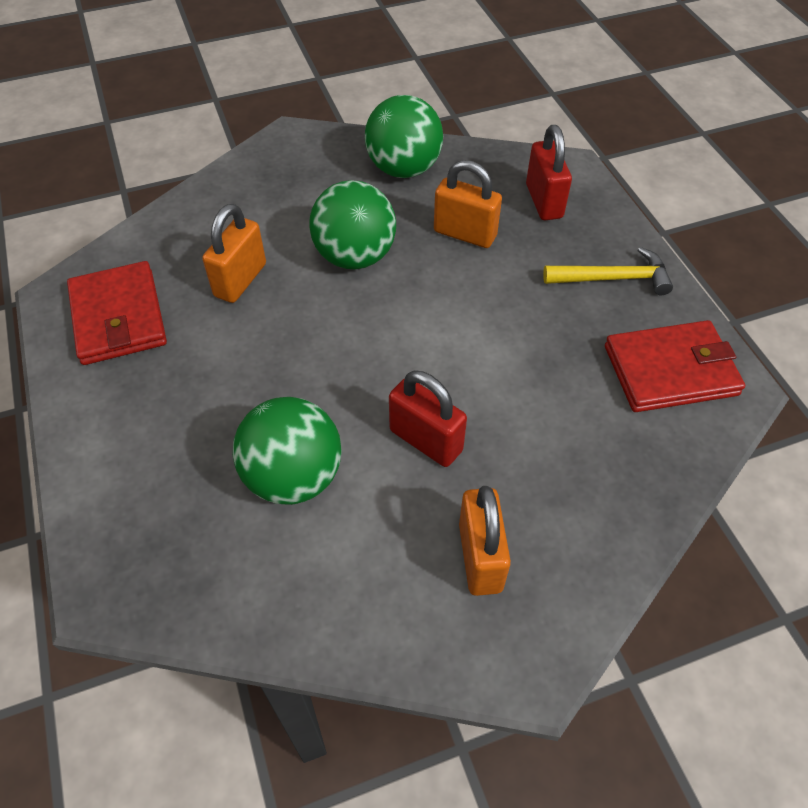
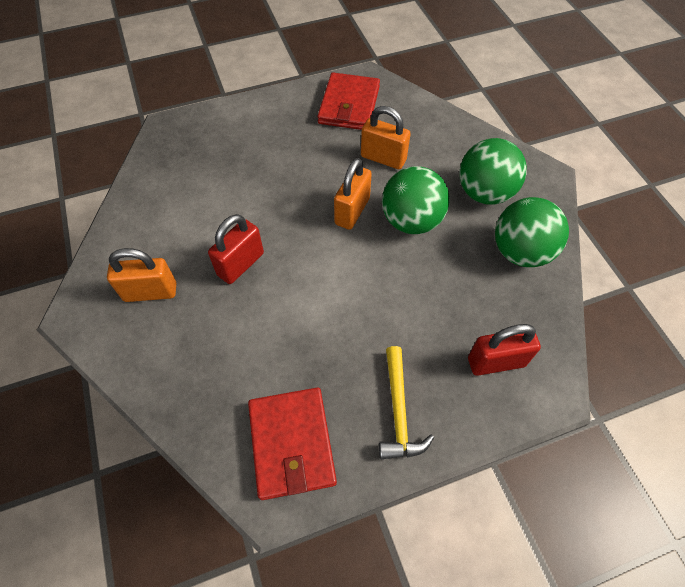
camera: 90 degrees right, 5 degrees up
(119, 317) = (349, 105): red wallet -> red wallet turned 60 degrees counterclockwise
(293, 476) = (222, 196): green ball -> green ball (484, 193)
(465, 234) = (444, 295): orange padlock -> orange padlock (352, 211)

